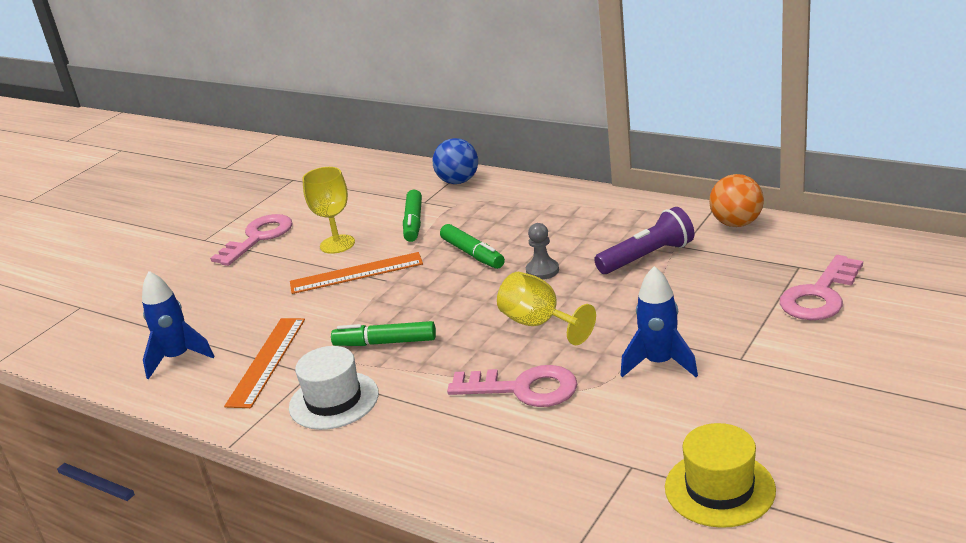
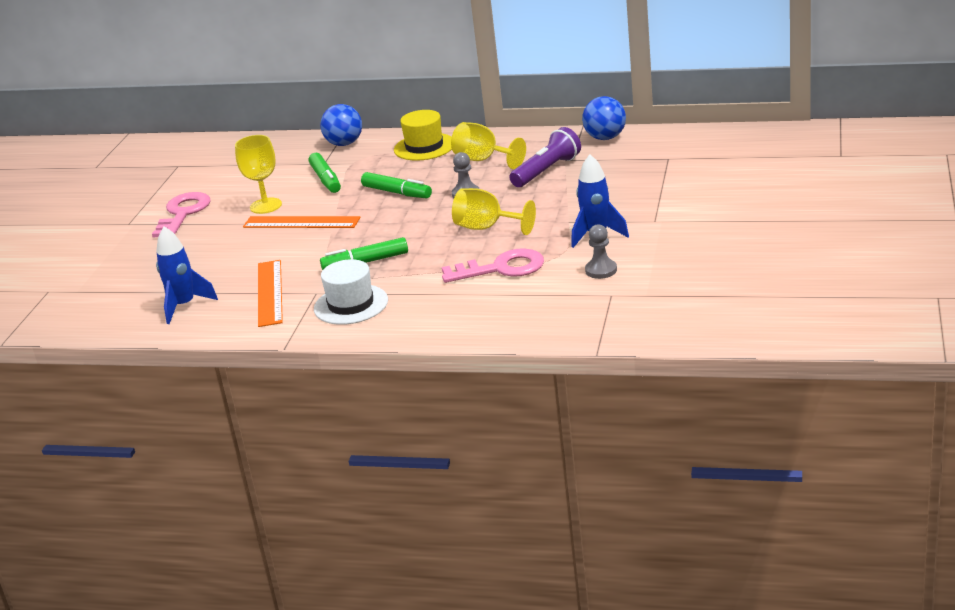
camera: 20 degrees left, 0 degrees up
(356, 273) = (301, 222): orange ruler -> orange ruler turned 45 degrees clockwise
(585, 228) = (483, 160): none -> yellow goblet
(638, 422) = (601, 270): none -> grey pawn
(719, 488) = (679, 293): yellow hat -> yellow hat (424, 147)
(736, 223) = (605, 138): orange ball -> blue ball
(820, 295) = (692, 173): pink key -> none

